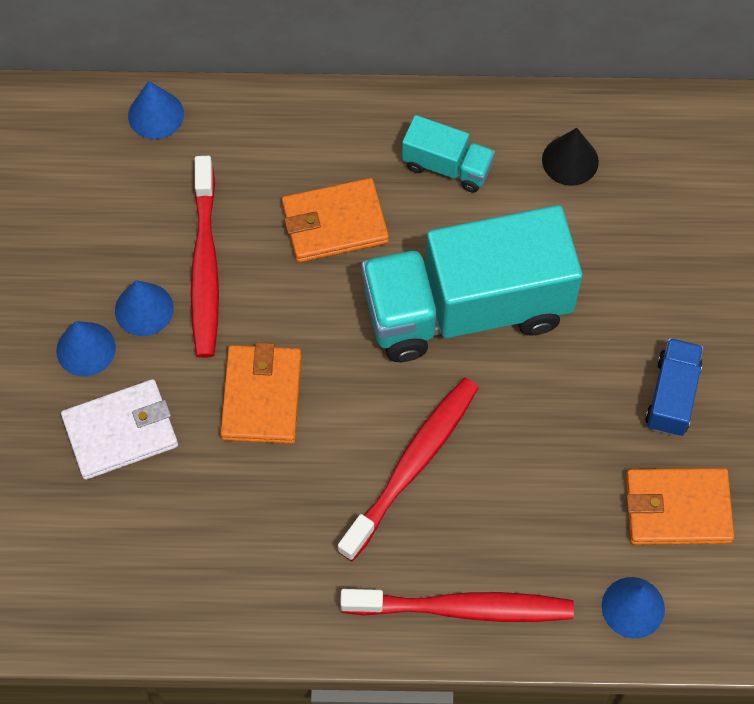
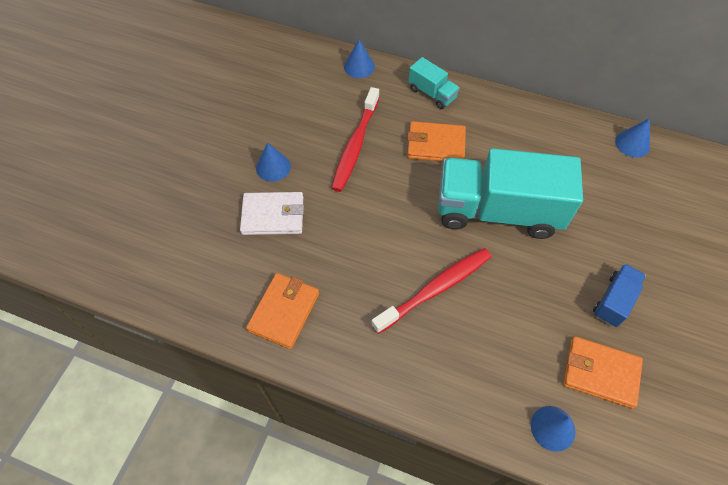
camera: 20 degrees right, 5 degrees down
(144, 309) = (313, 156): blue cone -> blue cone (632, 144)
(262, 396) = (360, 222): orange wallet -> orange wallet (284, 311)
(447, 166) = (510, 134): turquoise truck -> turquoise truck (432, 93)
(463, 608) = (438, 388): red toothbrush -> none
(570, 160) = (584, 151): black cone -> none

